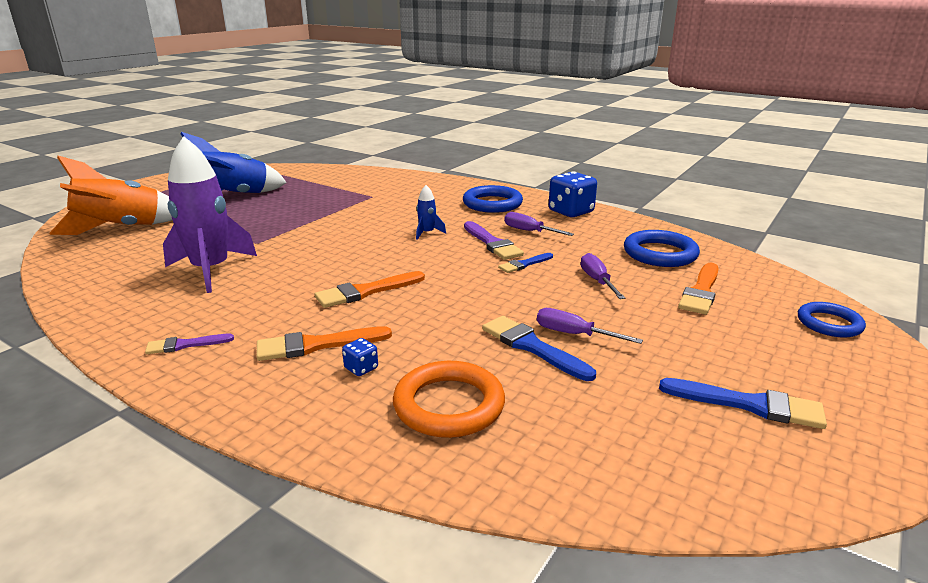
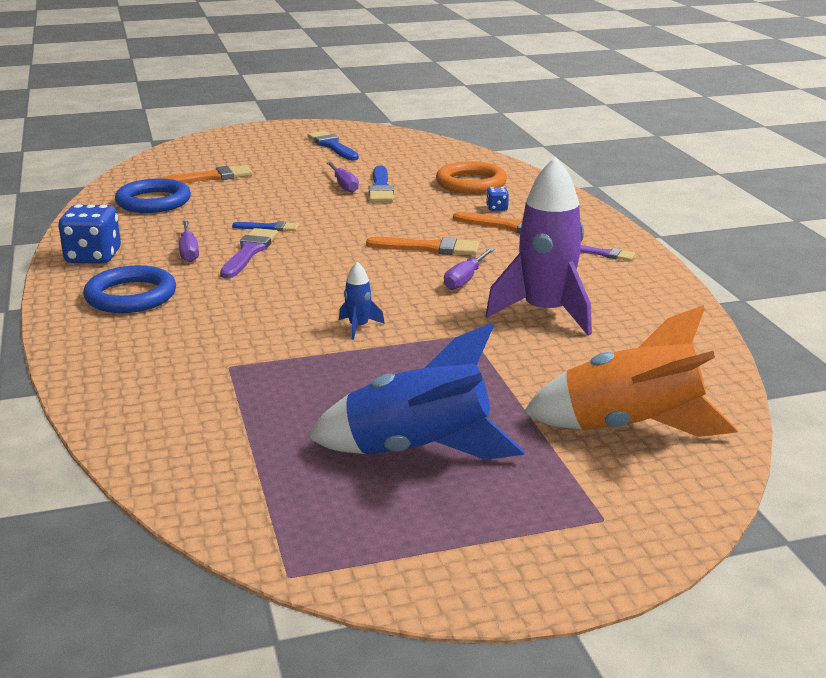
camera: 140 degrees left, 0 degrees up
(427, 233) = (280, 283): blue rocket -> blue rocket (358, 327)
(597, 281) = (251, 202): purple screwdriver -> purple screwdriver (465, 279)
(829, 323) = (198, 149): blue ring -> none

